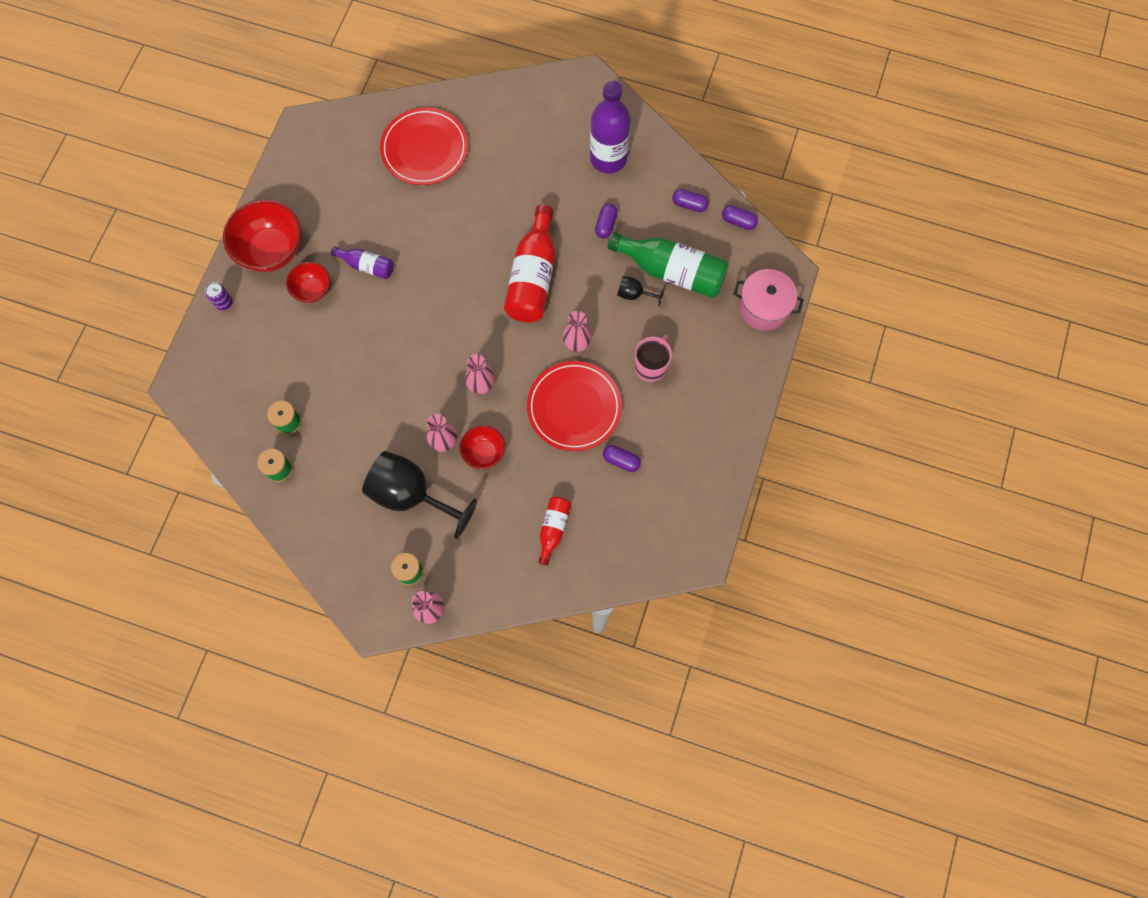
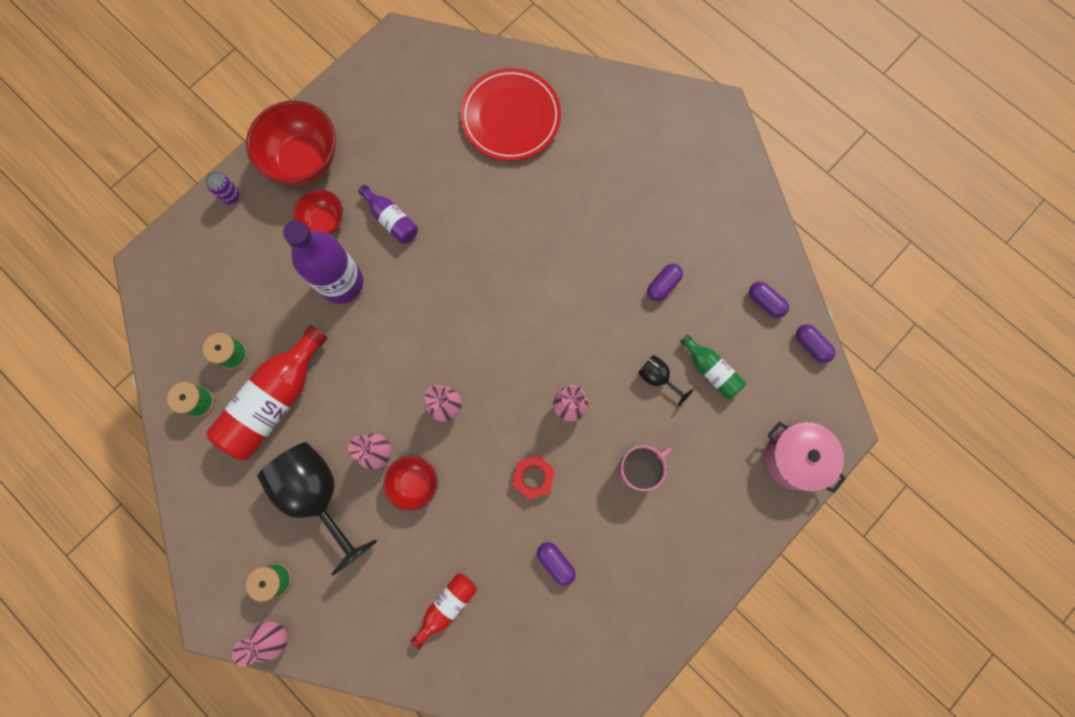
camera: 25 degrees right, 5 degrees up
(533, 277) = (558, 309): red bottle -> red bottle (275, 400)
(574, 407) = (533, 477): red plate -> red nut
(608, 158) = (700, 211): purple bottle -> purple bottle (342, 283)
(672, 271) = (711, 370): green bottle -> green bottle, size x0.53

